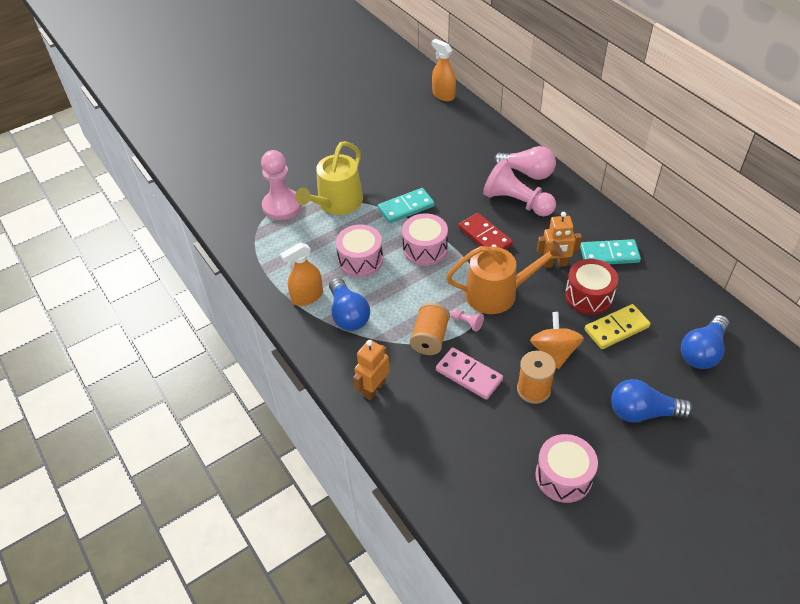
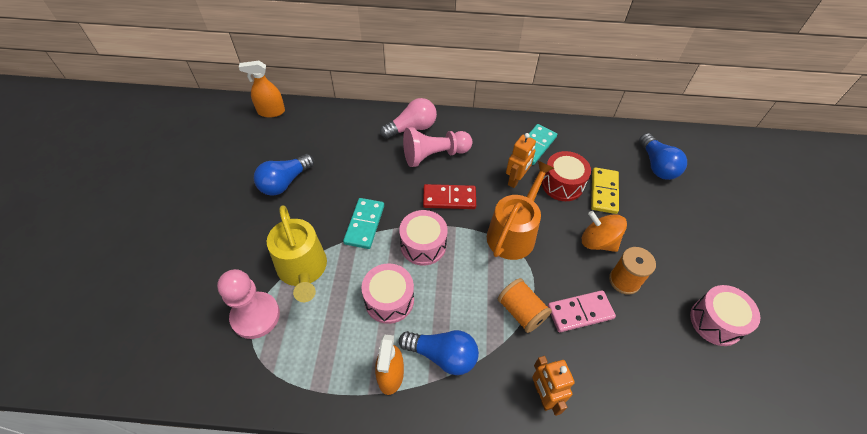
camera: 55 degrees left, 5 degrees up
(467, 323) = (526, 274): pink pawn -> none
(642, 412) = (686, 233): blue light bulb -> blue light bulb (285, 182)

